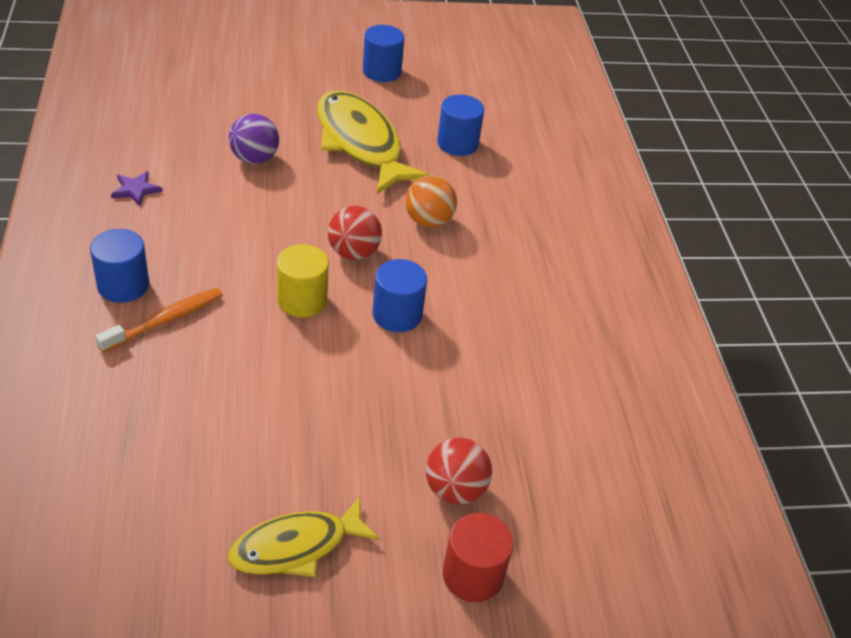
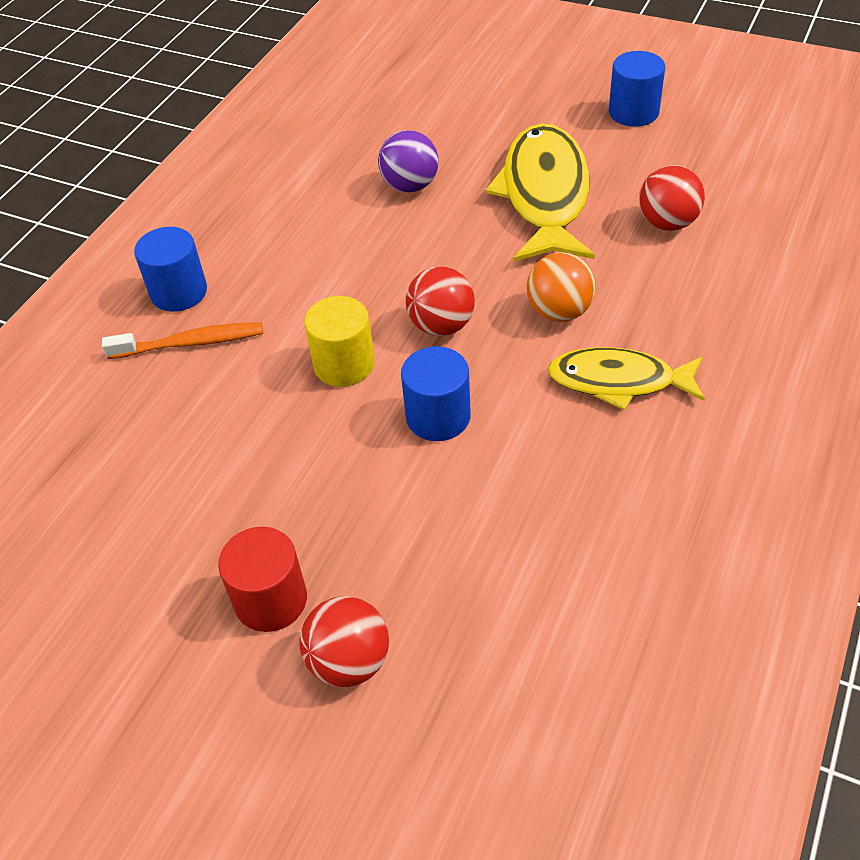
camera: 40 degrees right, 5 degrees up
(136, 190) = (264, 191): purple star -> none
(296, 546) = (132, 650): yellow fish -> yellow fish (619, 381)
(457, 143) = (667, 223): blue cylinder -> red ball
(473, 575) = (292, 779): red cylinder -> red cylinder (271, 600)

